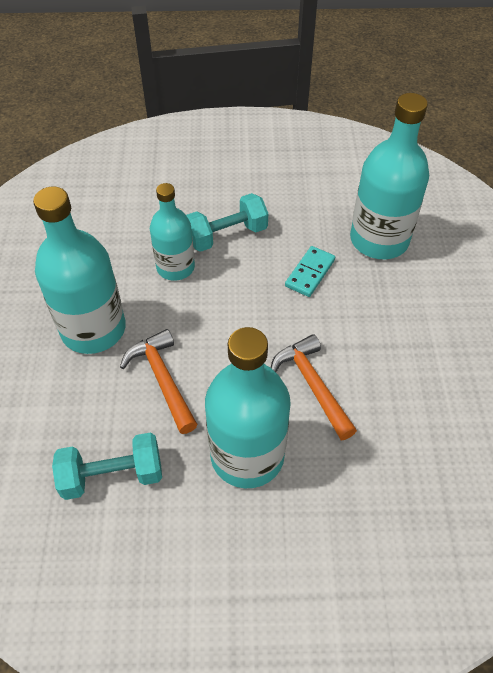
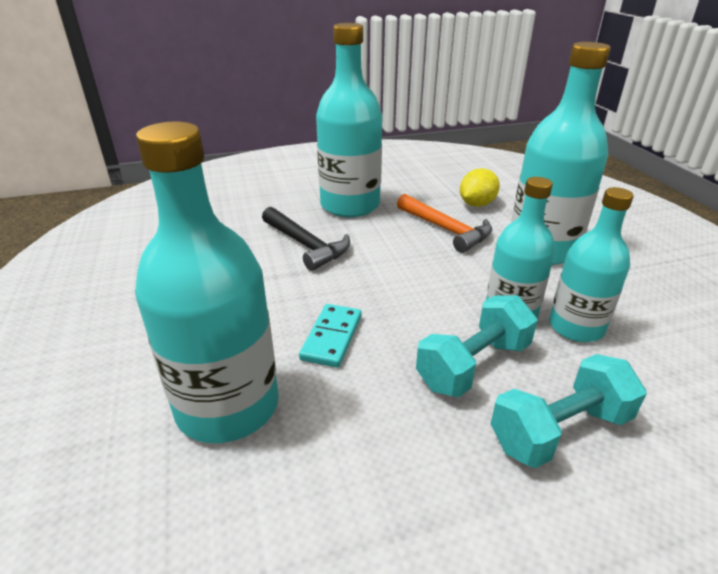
camera: 165 degrees right, 20 degrees down
(99, 421) = (476, 204): none -> yellow lemon
(112, 475) = (442, 187): turquoise dumbbell -> turquoise dumbbell (559, 430)
(140, 247) = (576, 327): none -> turquoise bottle
(312, 385) = (305, 245): orange hammer -> black hammer

